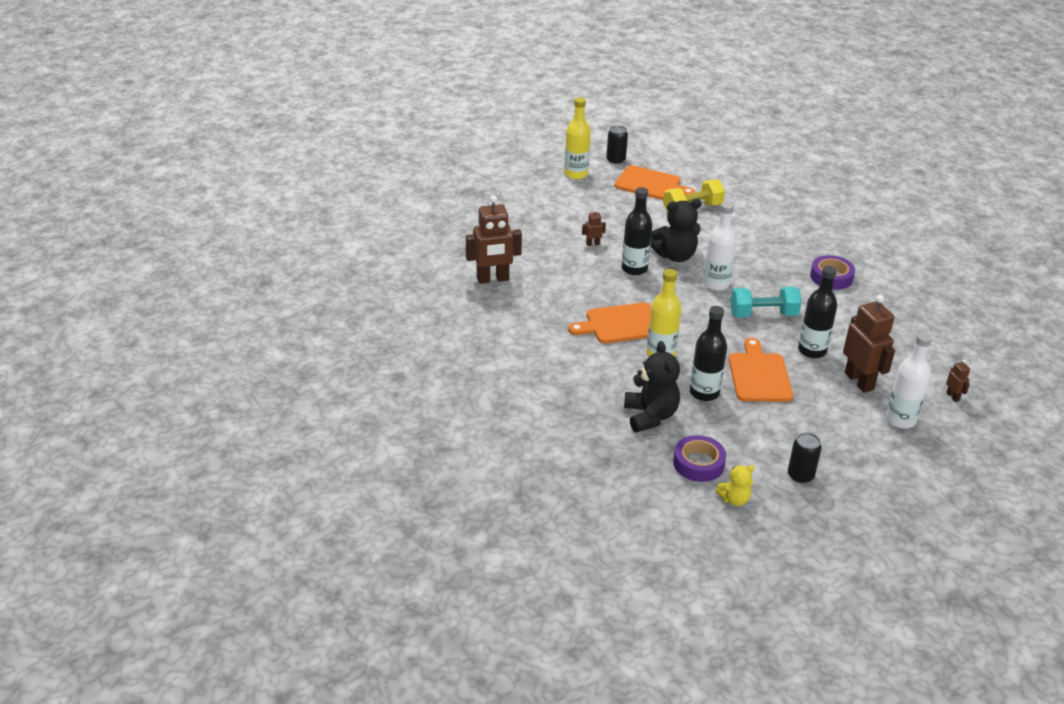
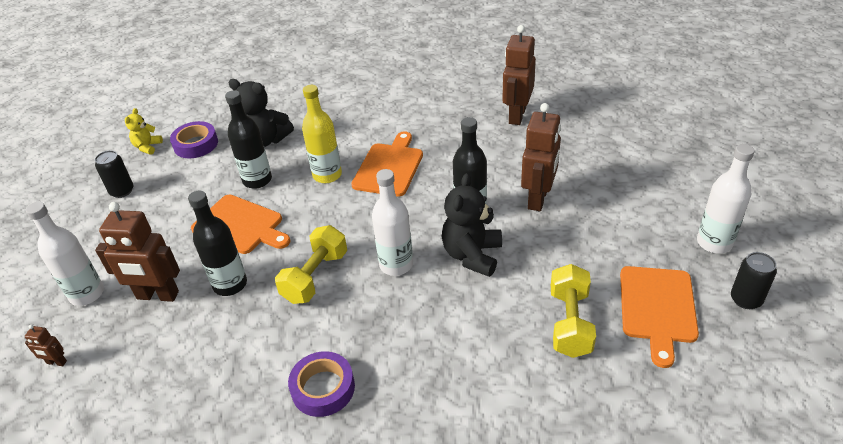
camera: 125 degrees right, 5 degrees up
(576, 174) = (714, 243): yellow bottle -> white bottle
(593, 244) = (538, 199): brown robot -> brown robot, size x2.25
(650, 184) = (657, 308): orange cutting board -> orange cutting board turned 45 degrees counterclockwise
(763, 314) = (315, 277): turquoise dumbbell -> yellow dumbbell

